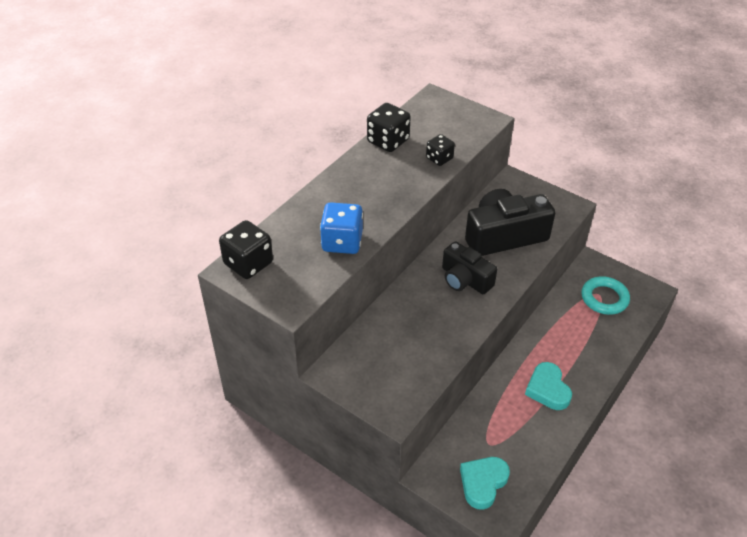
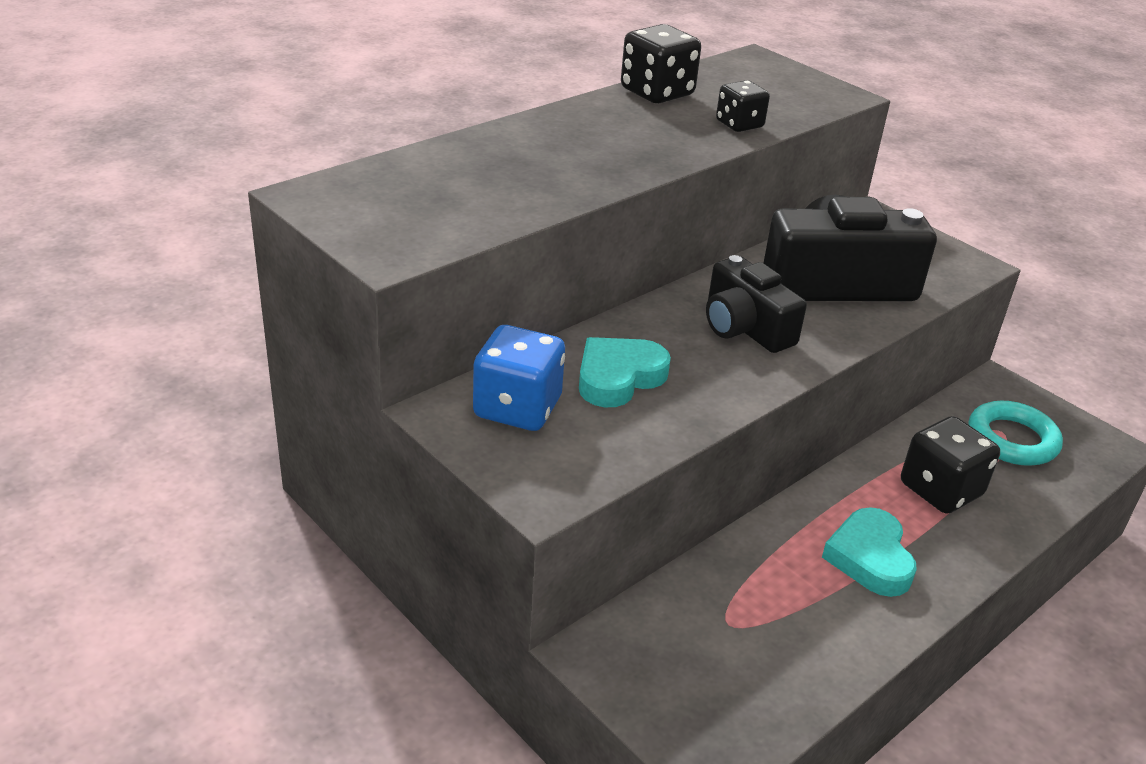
camera: 10 degrees right, 10 degrees down
(248, 263) = (343, 192): black dice -> black dice (940, 490)
(342, 242) = (523, 193): blue dice -> blue dice (517, 408)
(483, 483) = (697, 687): turquoise heart -> turquoise heart (618, 377)

